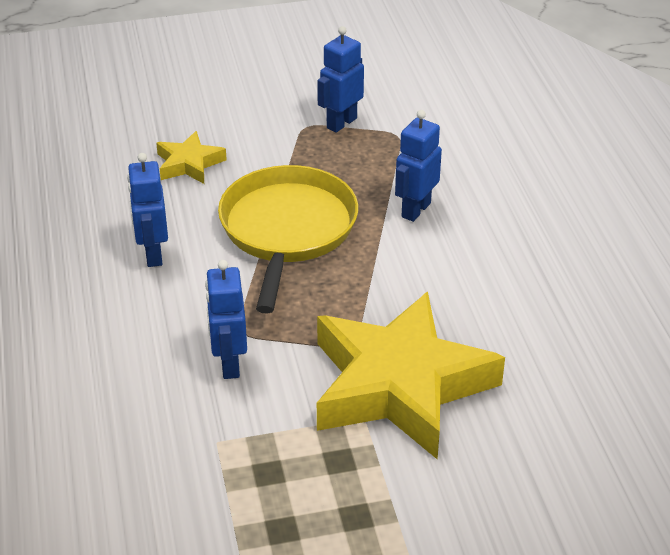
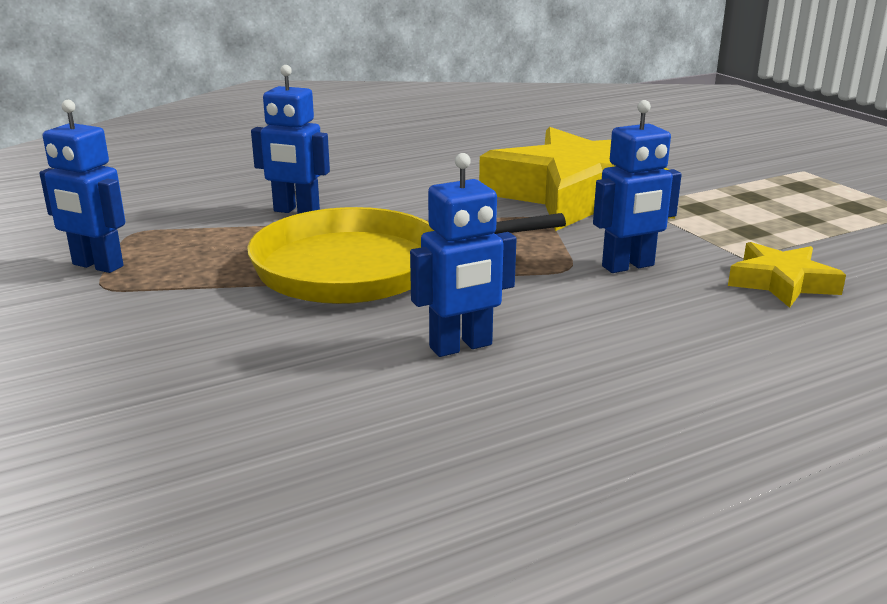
camera: 105 degrees left, 15 degrees down
(189, 164) = (211, 360): yellow star -> yellow star (782, 283)

